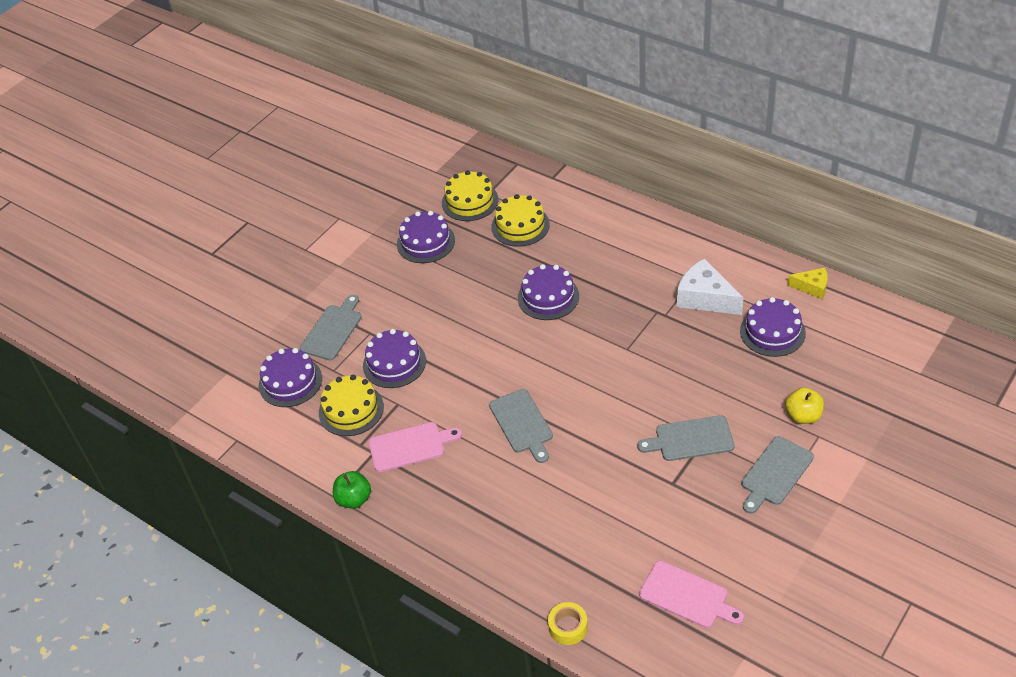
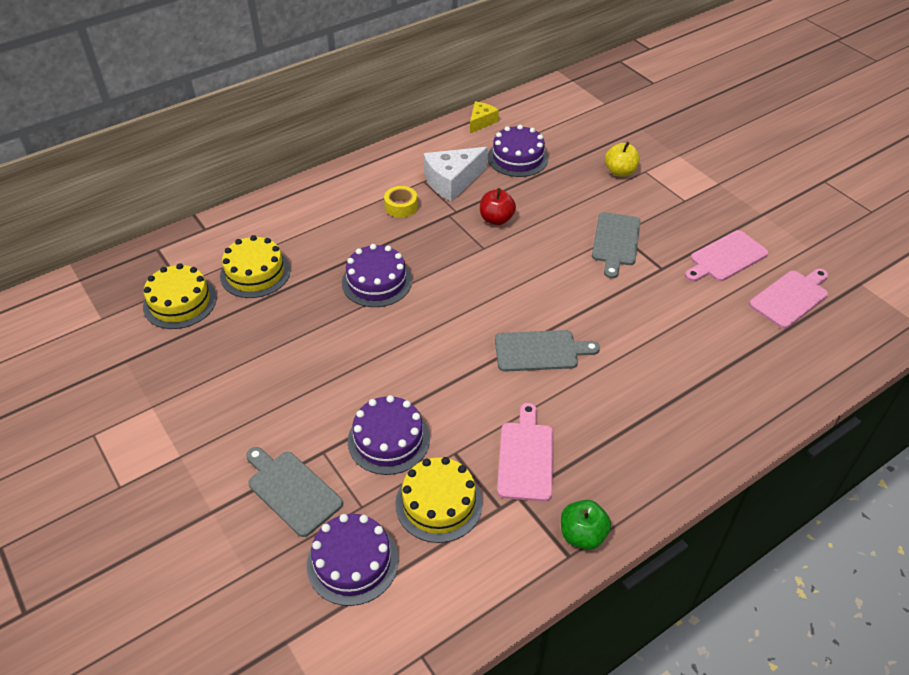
camera: 75 degrees left, 0 degrees up
(425, 242) = (212, 358): purple cake -> none
(568, 627) = (808, 389): yellow tape -> yellow tape (401, 206)
(670, 345) = (496, 219): none -> red apple
(718, 532) = (726, 257): none -> pink cutting board
(775, 473) = (675, 206): grey cutting board -> none

